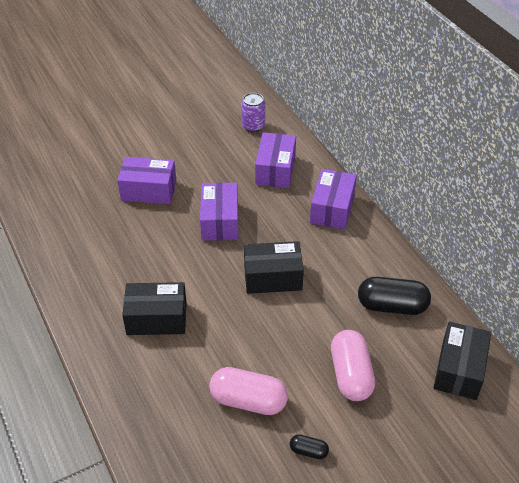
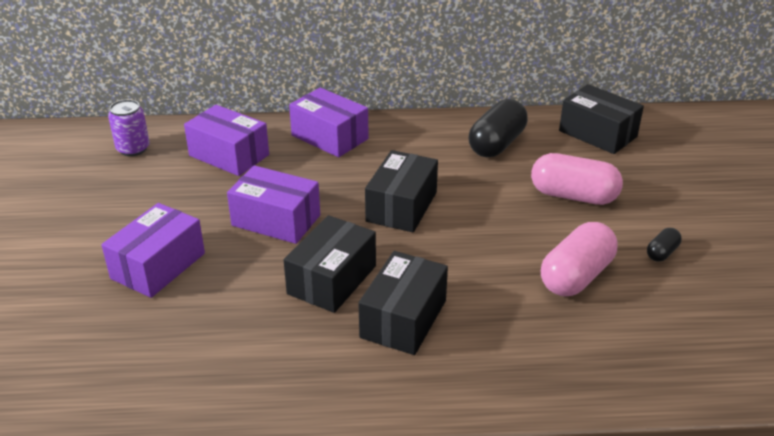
camera: 65 degrees left, 10 degrees down
(176, 271) = (332, 280): none -> black box

